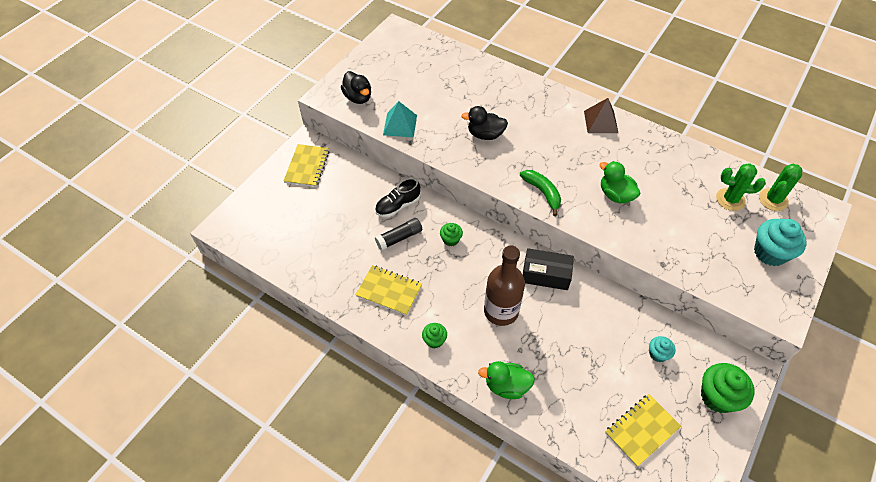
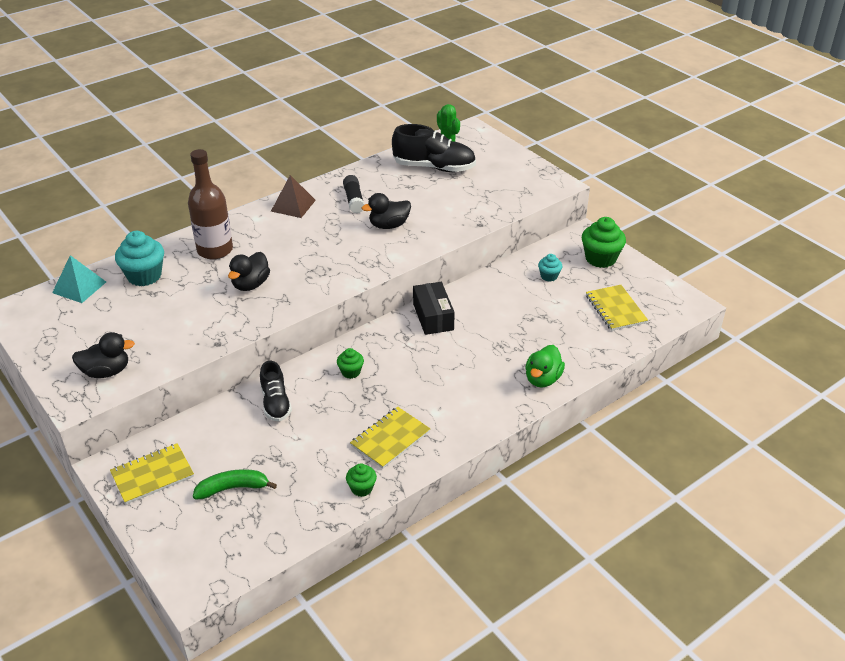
camera: 70 degrees left, 15 degrees down
(307, 166) = (152, 475): yellow notebook -> yellow notebook turned 60 degrees counterclockwise
(399, 238) = (322, 413): black glue stick -> black glue stick (354, 200)
(400, 125) = (183, 346): turquoise pyramid -> turquoise pyramid (79, 287)
(434, 340) = (470, 417): green cupcake -> green cupcake (361, 488)
(501, 311) = (459, 359): brown bottle -> brown bottle (215, 250)
(542, 193) = (356, 268): green banana -> green banana (233, 488)
(546, 275) = (433, 317): black box -> black box turned 45 degrees counterclockwise
(615, 195) = (389, 225): green duck -> black duck
(730, 199) = (434, 167): green cactus -> black shoe
(770, 253) = (498, 168): turquoise cupcake -> turquoise cupcake (144, 276)

